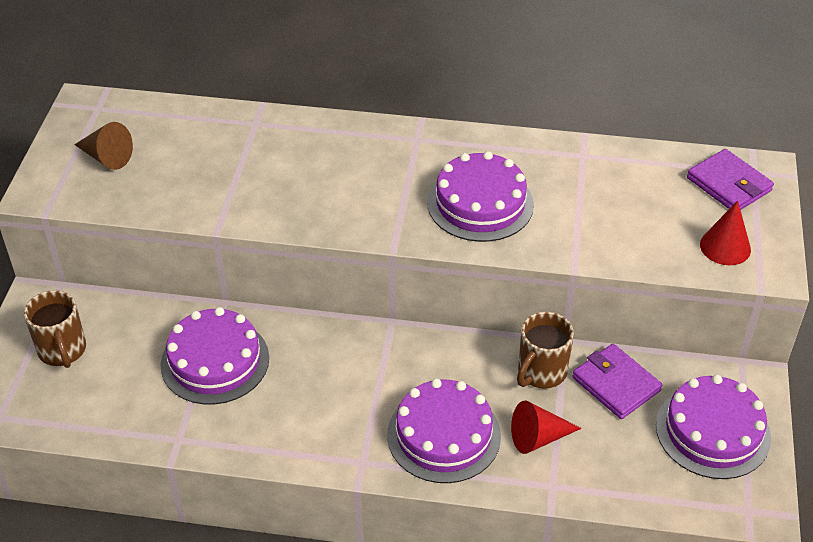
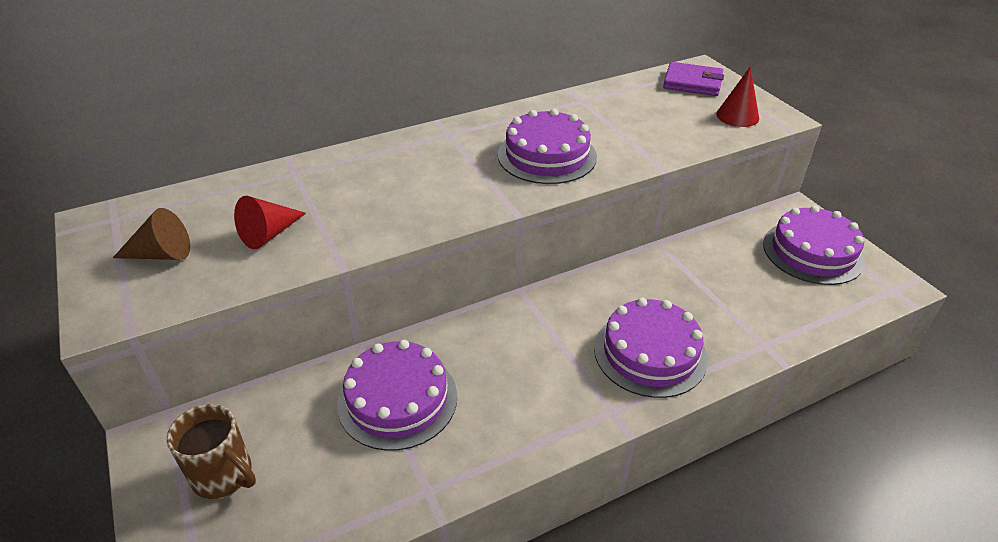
camera: 35 degrees left, 5 degrees down
(538, 438) = (716, 317): red cone -> red cone (269, 234)
(541, 372) = (666, 271): brown mug -> none
(616, 384) = (722, 253): purple wallet -> none

